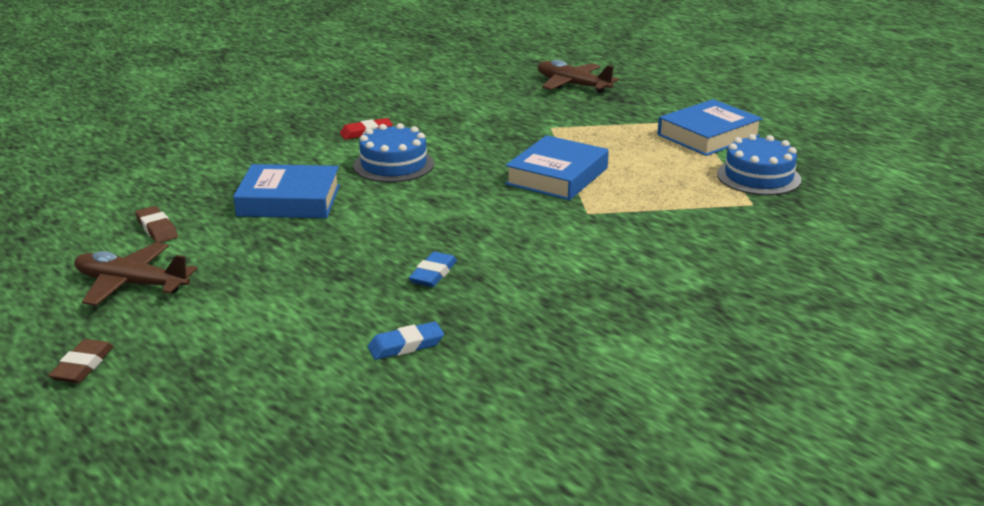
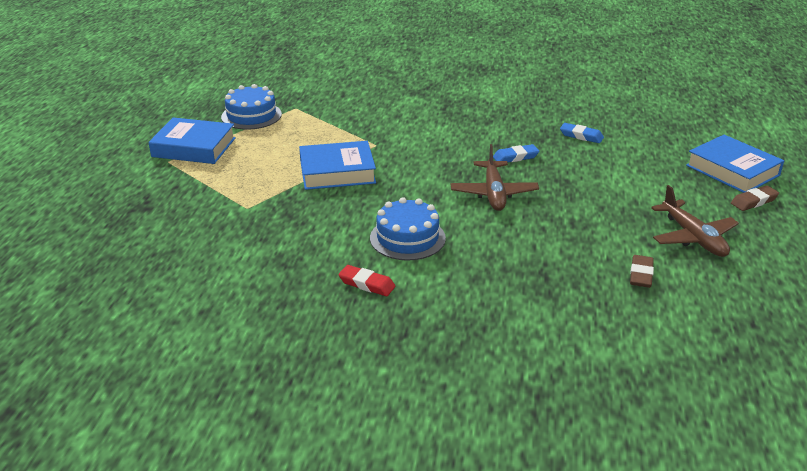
camera: 130 degrees left, 5 degrees up
(289, 200) = (522, 248): blue book -> blue book (732, 170)
(572, 85) = (127, 237): brown plane -> brown plane (494, 193)

